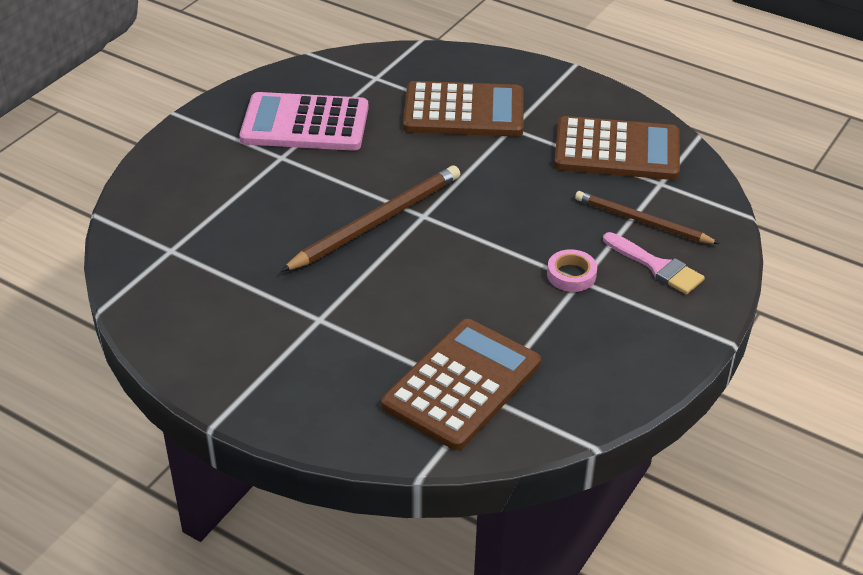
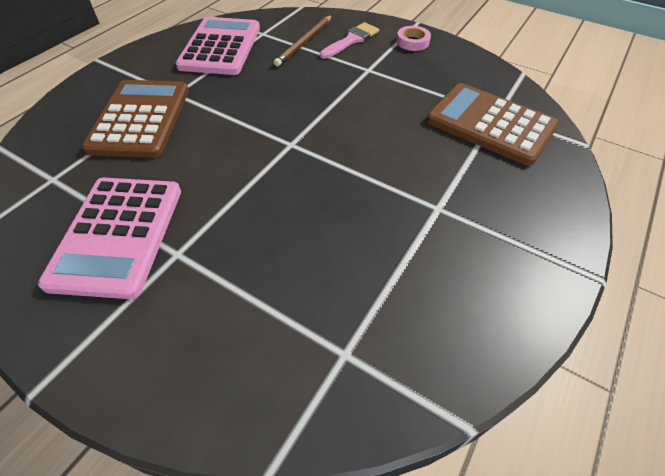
camera: 90 degrees left, 10 degrees up
(376, 222) = (299, 173): brown pencil -> none
(571, 275) = (363, 73): pink tape -> pink tape (412, 42)
(617, 150) = (220, 47): brown calculator -> pink calculator

